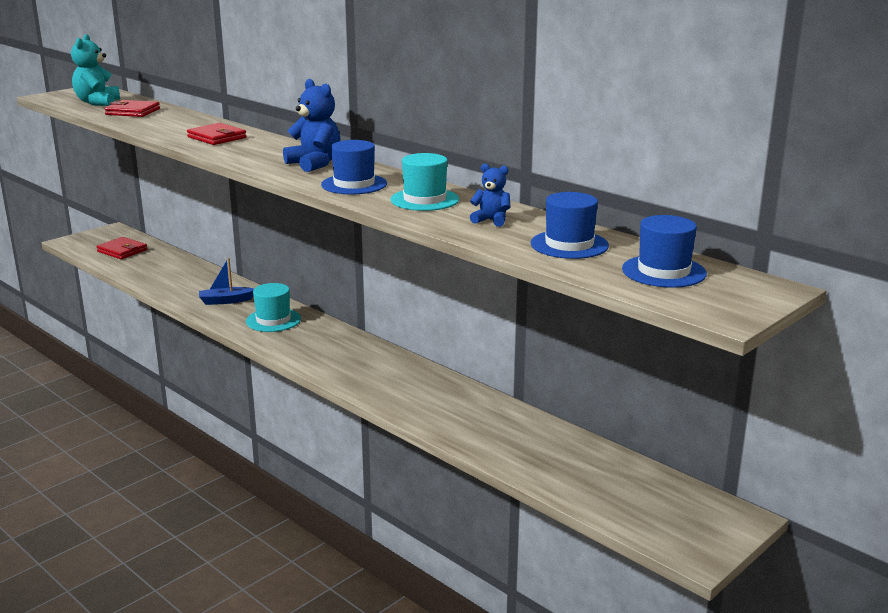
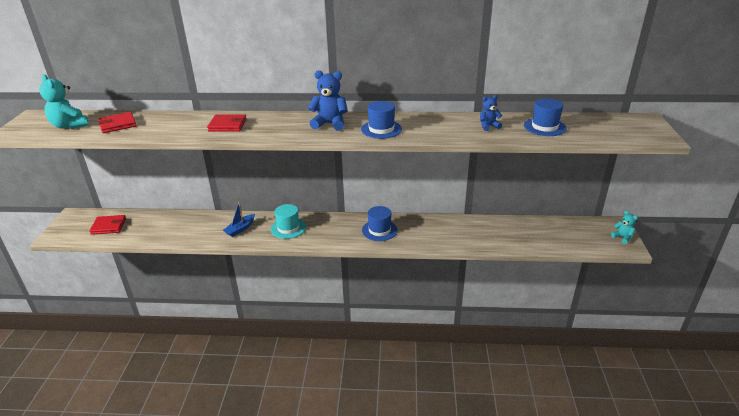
camera: 40 degrees left, 10 degrees up
(424, 200) = (434, 126): turquoise hat -> none
(664, 271) = (602, 126): blue hat -> blue hat (379, 230)
(713, 538) = (622, 237): none -> turquoise teddy bear

